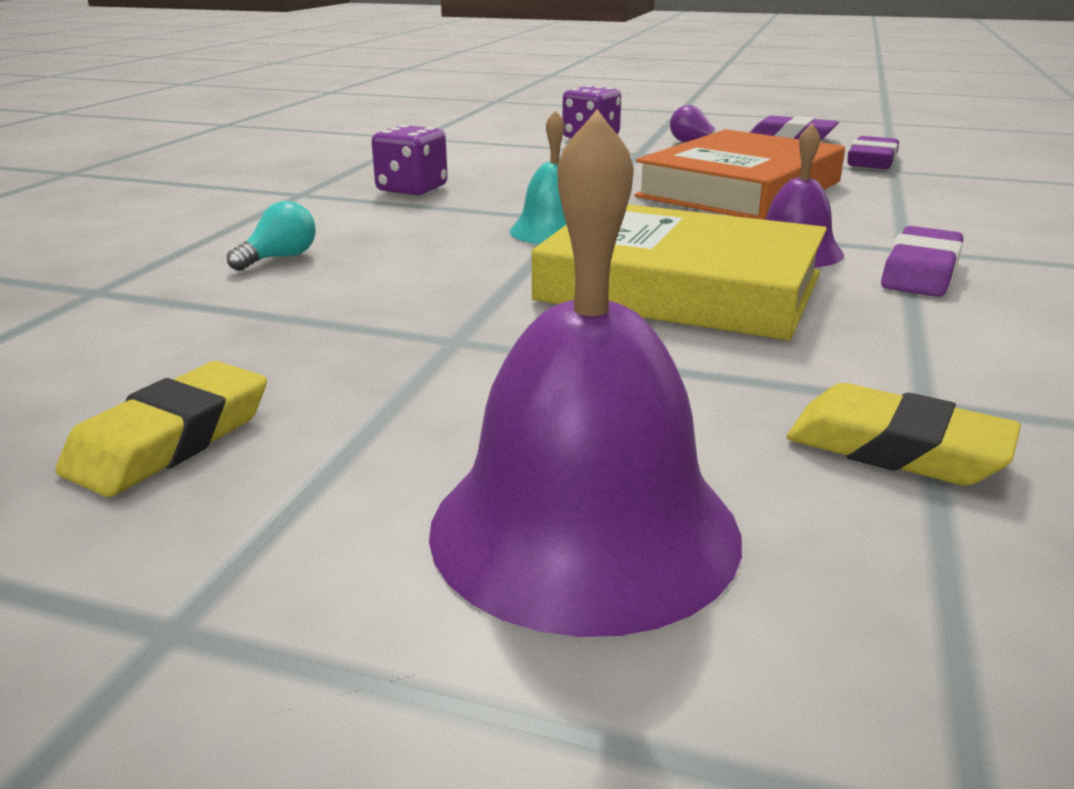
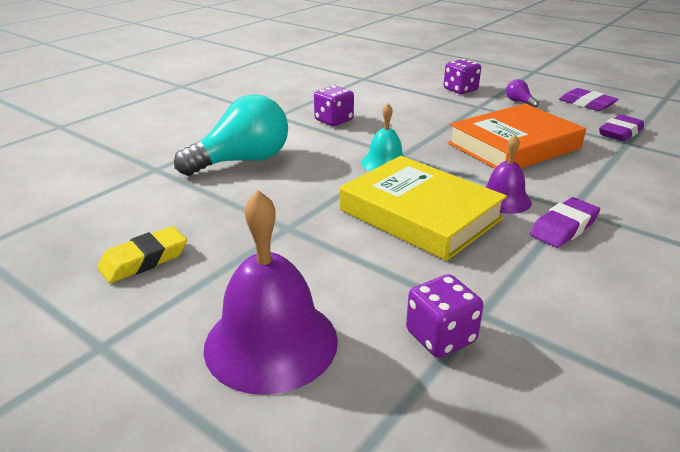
camera: 20 degrees right, 5 degrees up
(279, 258) = (242, 161): turquoise light bulb -> turquoise light bulb, size x2.41
(896, 449) = (440, 336): yellow eraser -> purple dice

